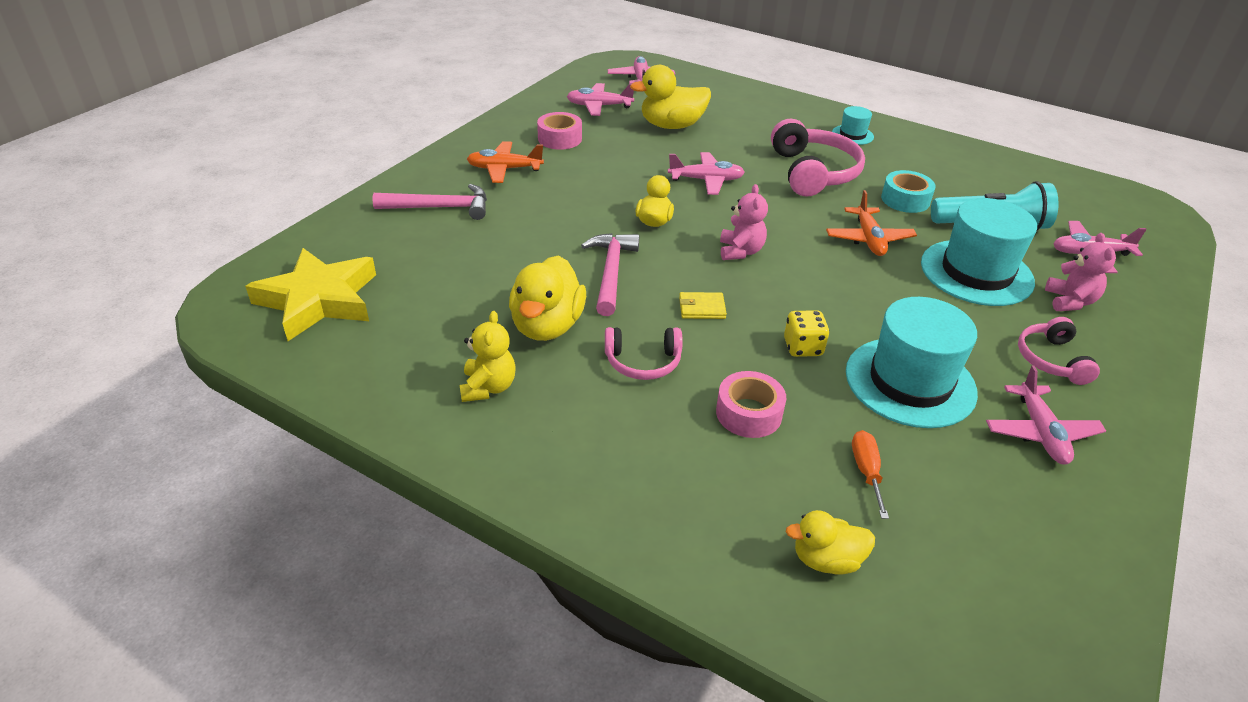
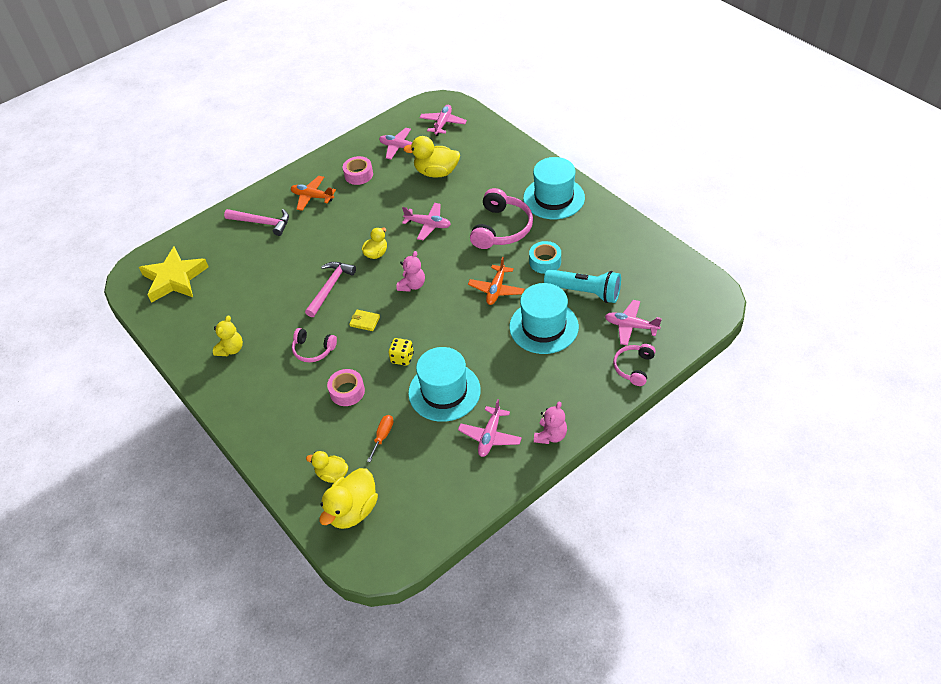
camera: 25 degrees right, 10 degrees up
(547, 326) = (278, 317): yellow duck -> yellow duck (353, 510)
(852, 135) = (554, 198): turquoise hat -> turquoise hat, size x2.10
(1051, 360) = (536, 395): pink headphones -> pink headphones (633, 367)
(1070, 301) = (584, 358): pink teddy bear -> pink teddy bear (550, 435)

